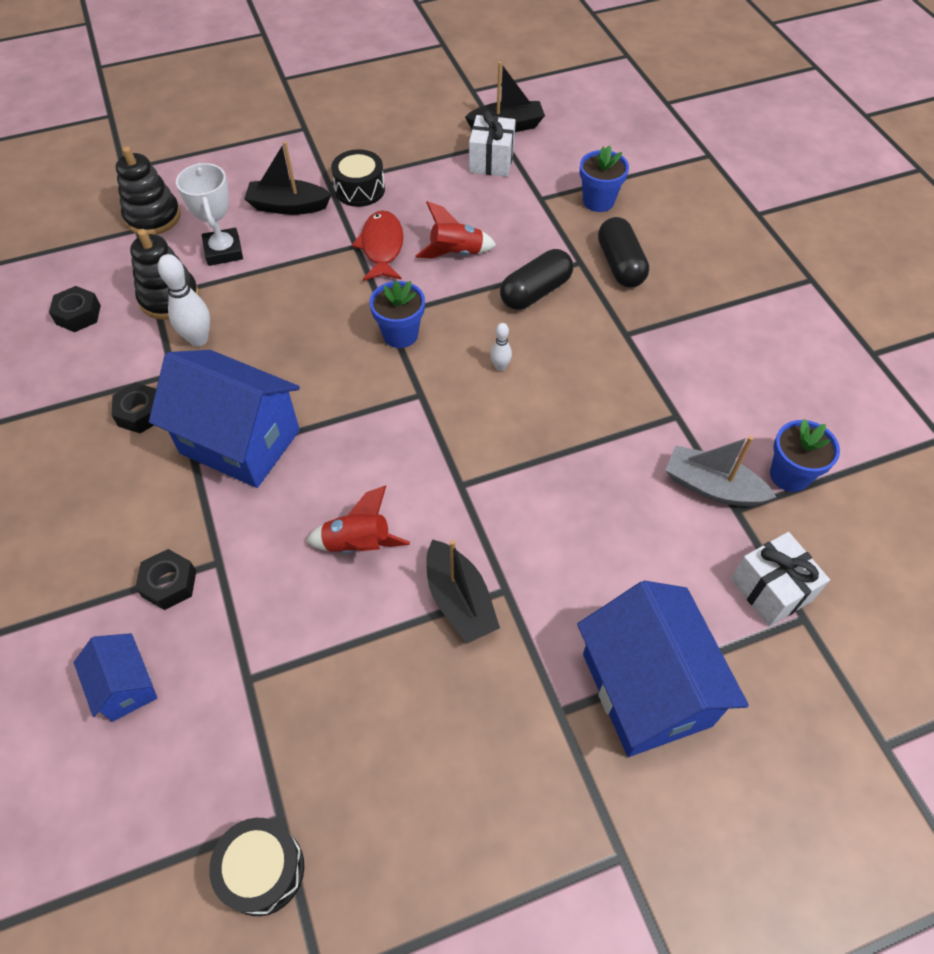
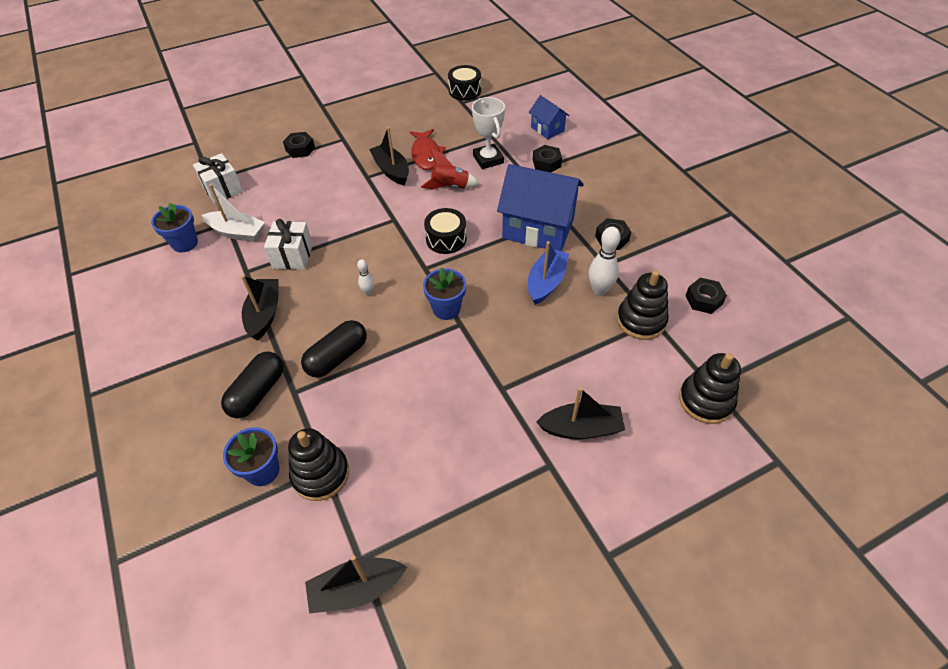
camera: 175 degrees right, 5 degrees down
(223, 251) = (619, 370): white trophy -> white trophy (488, 159)
(262, 356) = (546, 282): none -> blue boat
(360, 189) = (515, 459): black drum -> black drum (446, 239)
(382, 247) = (477, 389): red fish -> red fish (426, 155)
(456, 253) = (408, 389): red rocket -> none
(491, 161) = (375, 521): white gift -> white gift (292, 256)
(543, 194) = (320, 474): none -> black stacking toy
(620, 265) = (258, 393): black capsule -> black capsule turned 45 degrees clockwise
(634, 351) = (264, 314): none -> black boat
(646, 689) = (300, 149): blue house -> black nut
(712, 487) = (237, 232): grey boat -> white boat

